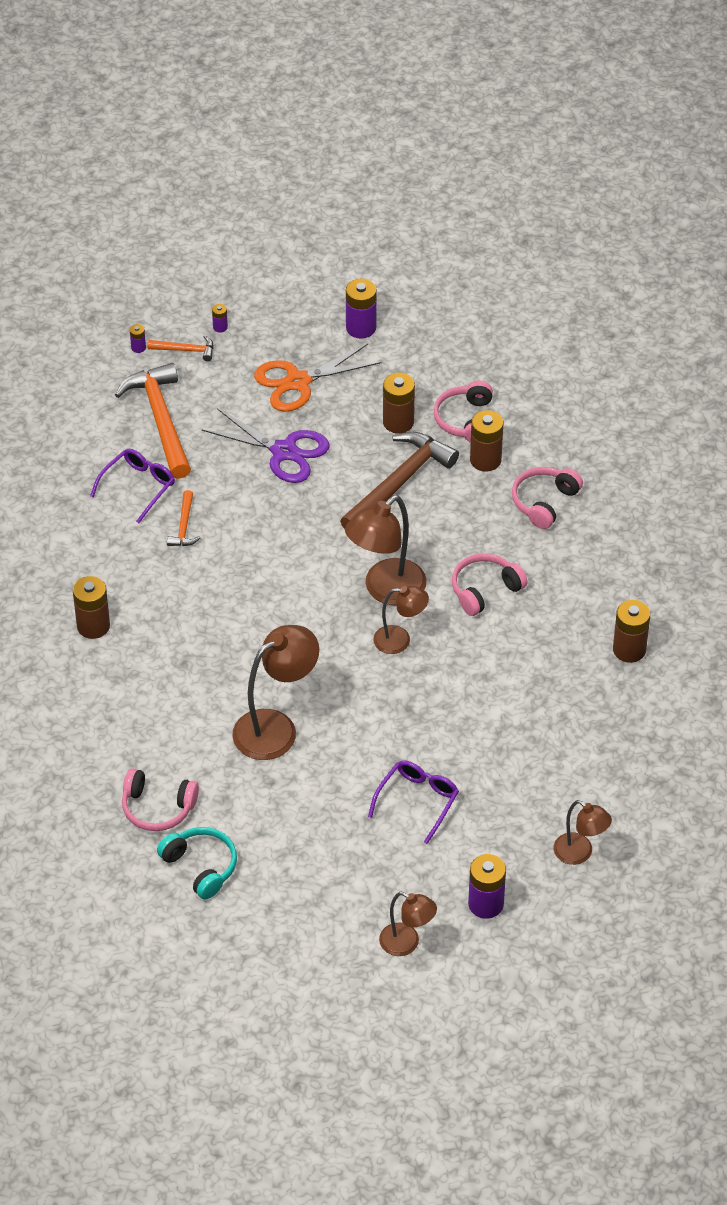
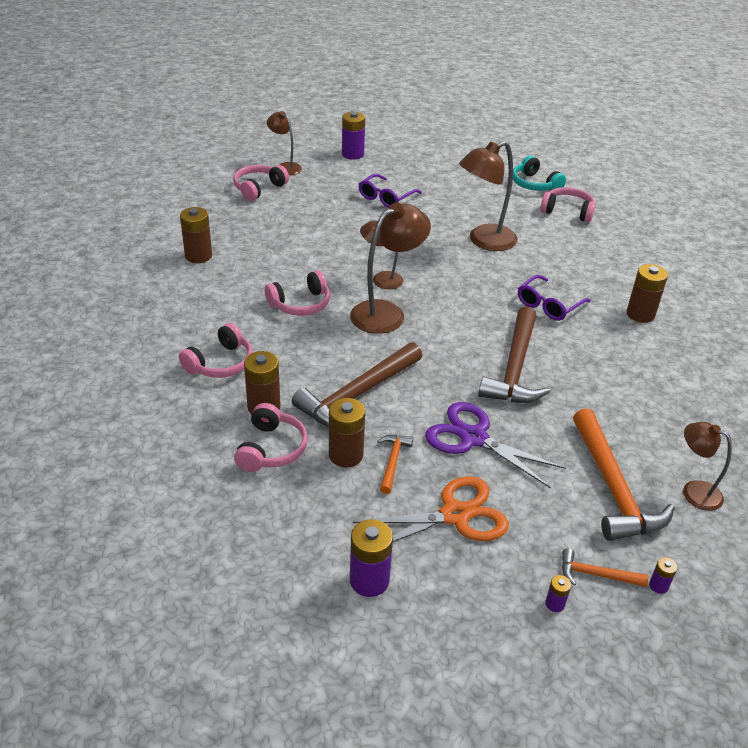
camera: 175 degrees left, 10 degrees down
(138, 487) = (624, 420): purple glasses -> purple glasses (548, 305)
(184, 526) = (572, 380): orange hammer -> orange hammer (393, 461)
(242, 534) = (515, 368): none -> brown hammer
(407, 943) = (405, 145): brown lamp -> brown lamp (694, 491)
(601, 795) = (259, 188): none -> pink headphones

